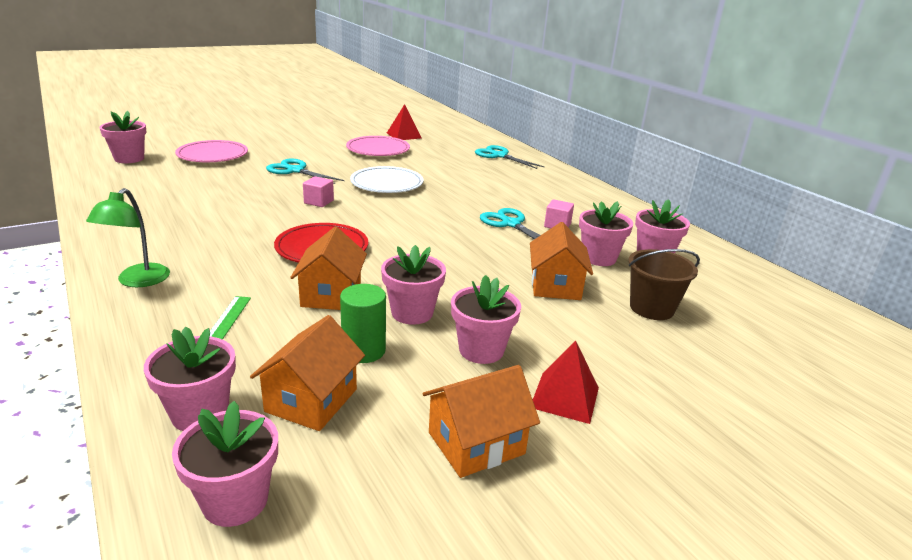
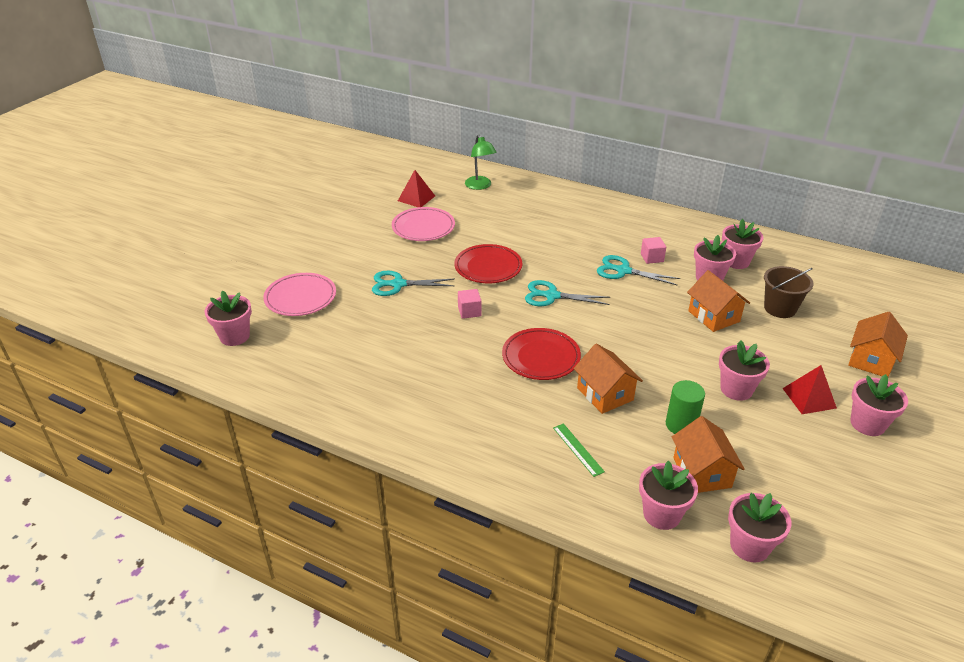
camera: 30 degrees left, 10 degrees up
(138, 281) = (471, 451): green lamp -> green lamp (480, 186)
(387, 184) = (488, 267): white plate -> red plate
(412, 313) = (668, 382): pink flower pot -> pink flower pot (867, 424)
(476, 443) = (805, 450): orange house -> orange house (871, 360)
(499, 156) = (522, 193): turquoise scissors -> turquoise scissors (551, 296)

